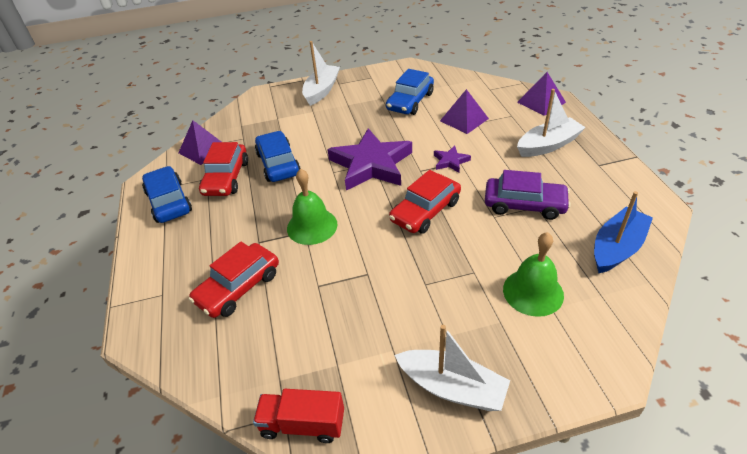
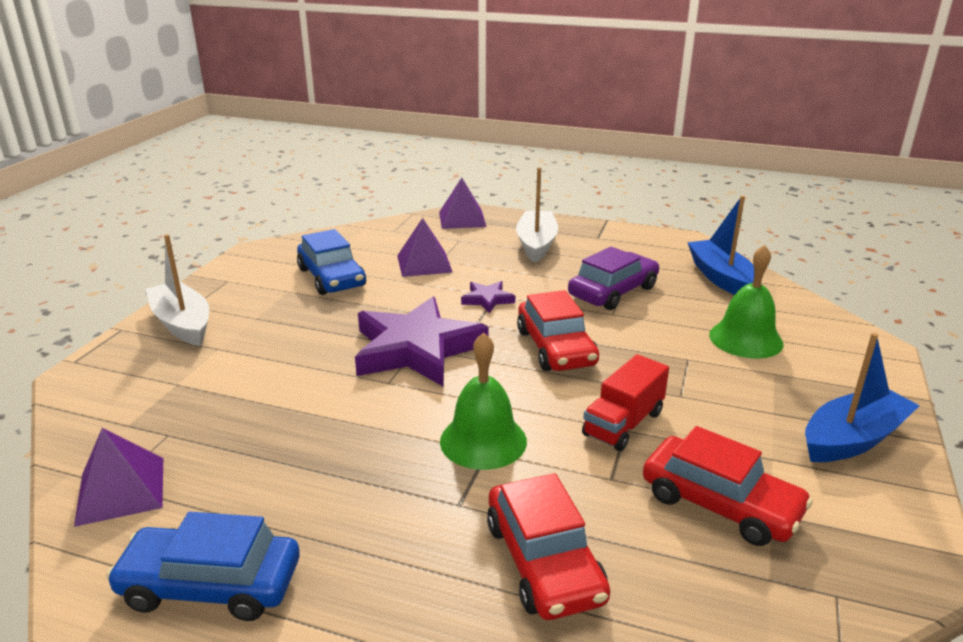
camera: 60 degrees left, 15 degrees down
(226, 178) = (248, 488): red car -> red car (720, 504)
(278, 164) = (296, 422): blue car -> none
(302, 424) = (862, 582): red truck -> red truck (623, 424)
(452, 387) = (853, 439): white boat -> blue boat

